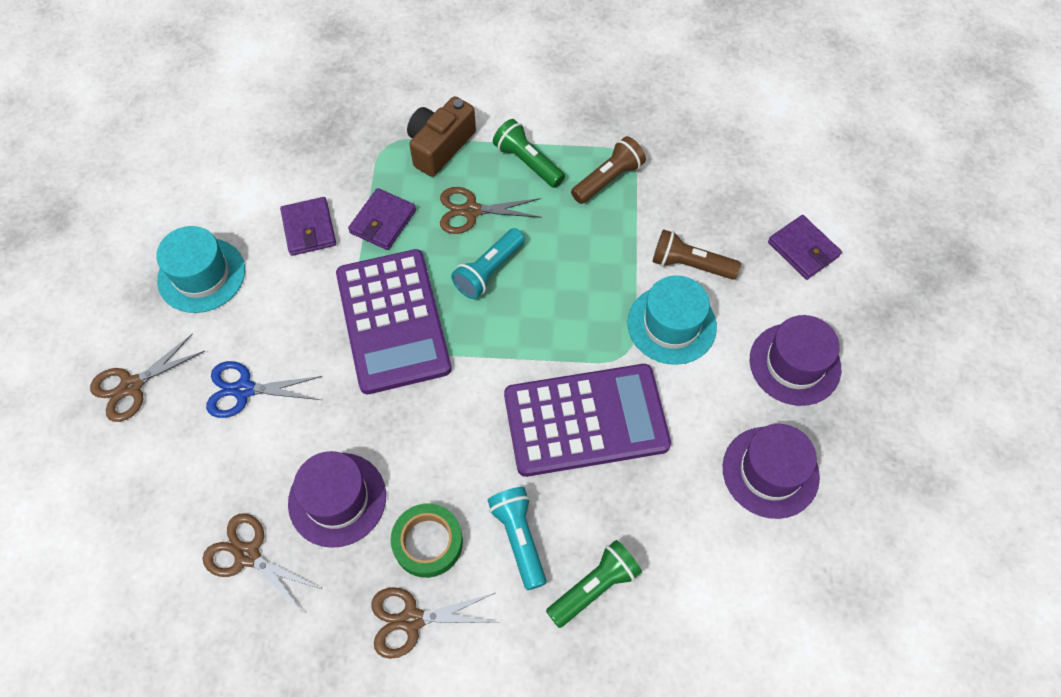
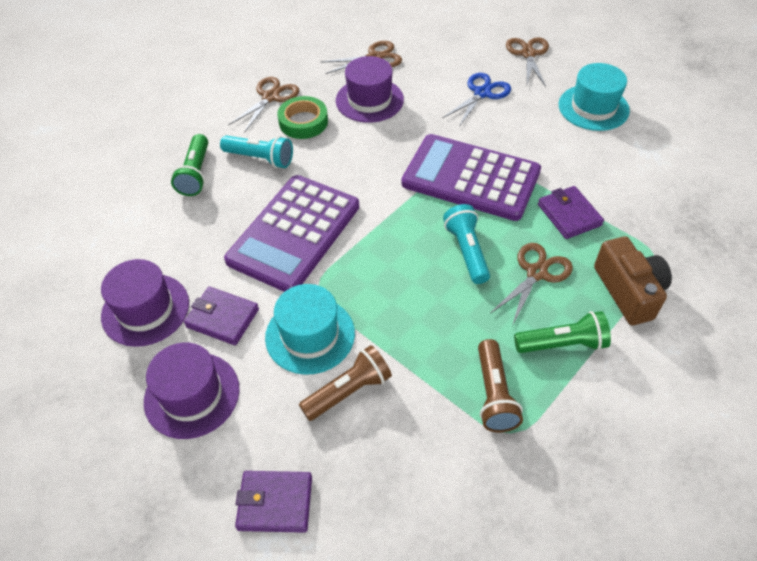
camera: 130 degrees right, 10 degrees down
(309, 229) = (595, 172): purple wallet -> purple wallet (222, 318)

